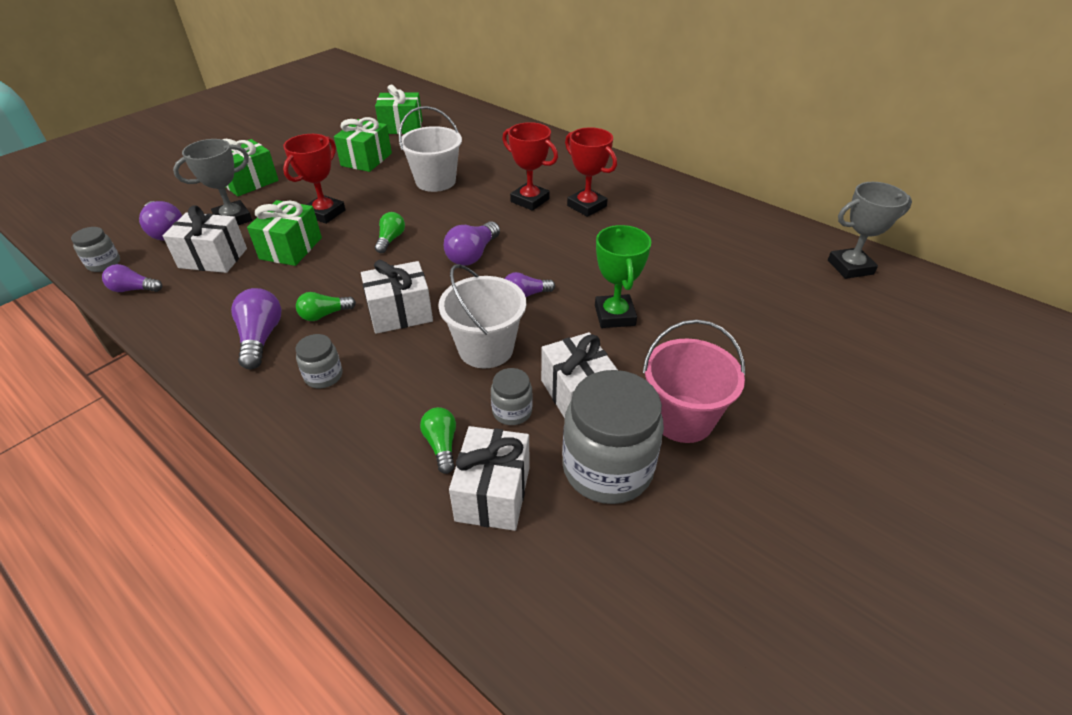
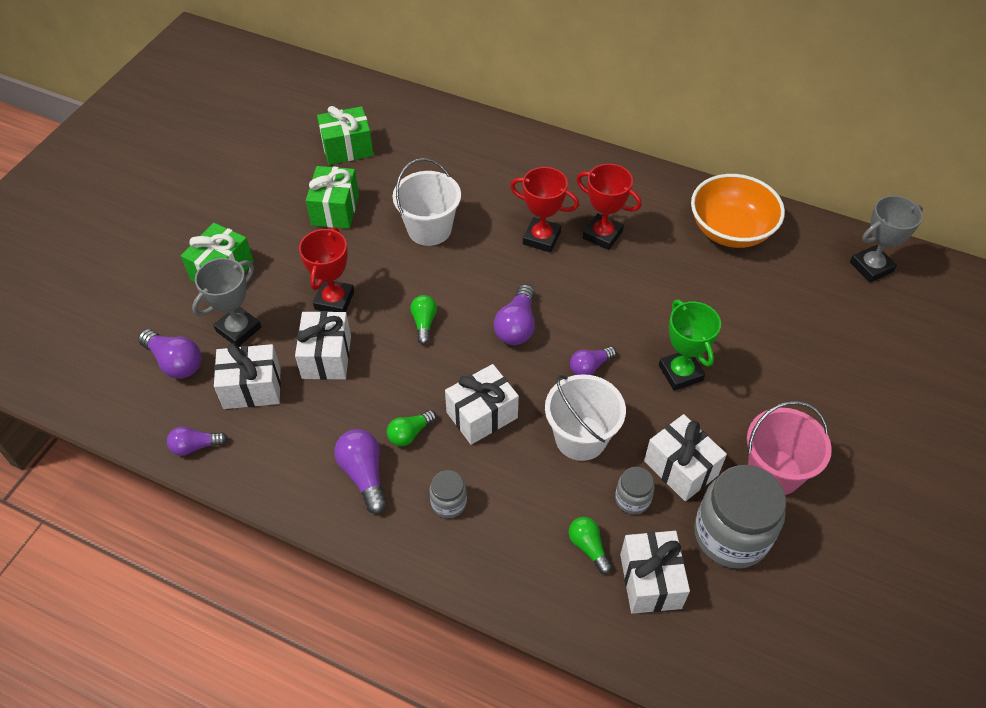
camera: 15 degrees left, 10 degrees up
(104, 264) = (138, 421): grey jar -> none
(291, 248) = (326, 357): green gift -> white gift
(711, 220) = (730, 230): none -> orange bowl

